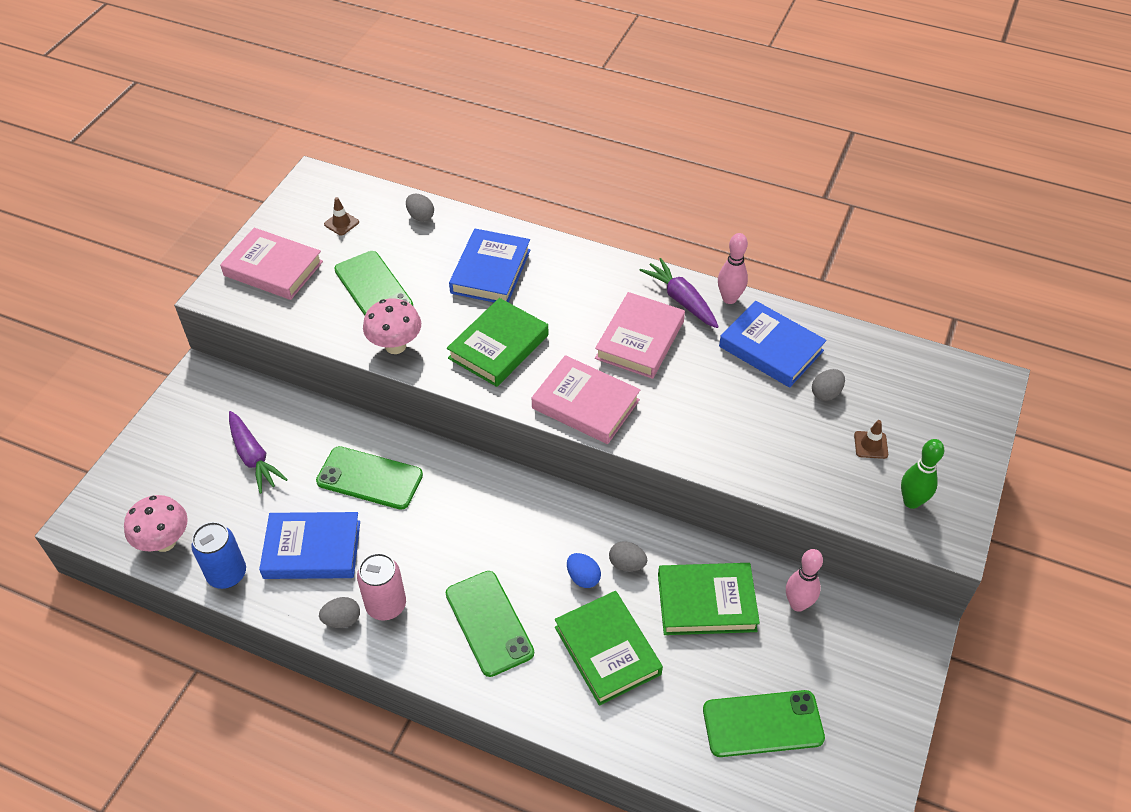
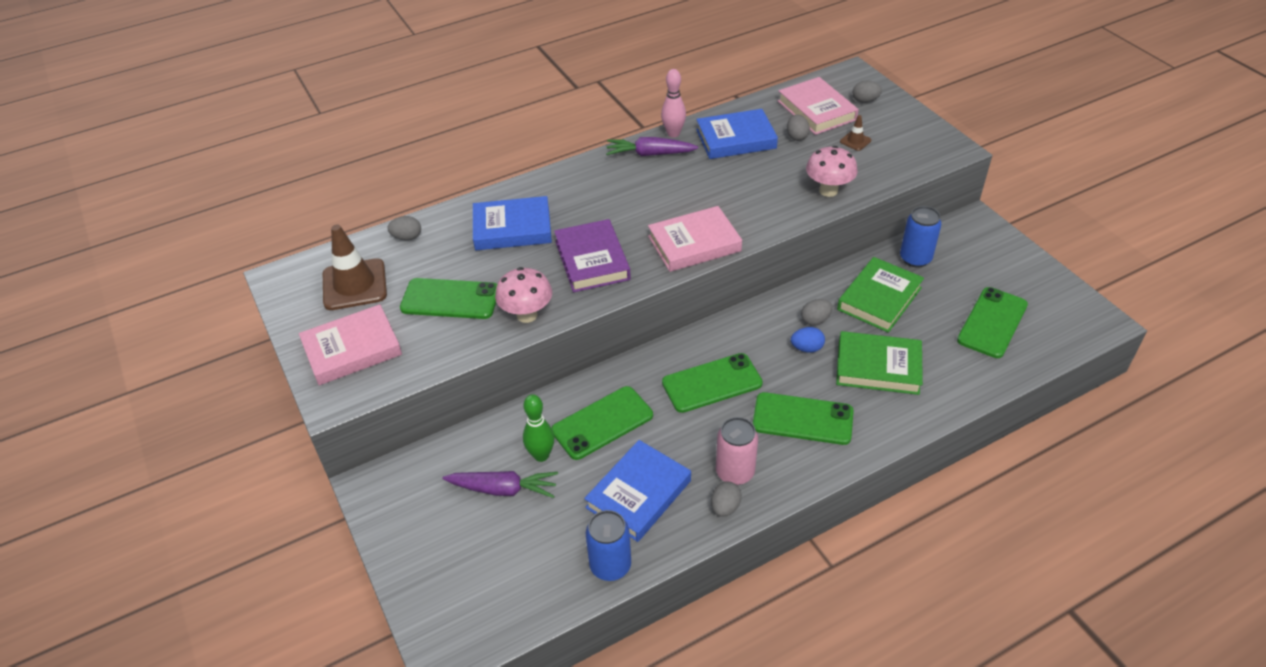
camera: 50 degrees left, 5 degrees down
(165, 542) = (532, 597): pink mushroom -> pink mushroom (828, 191)
(341, 223) = (354, 285): brown traffic cone -> brown traffic cone, size x2.21
(477, 528) = (712, 383): none -> green phone
(490, 271) = (512, 228): blue book -> blue book turned 60 degrees counterclockwise
(498, 347) = (592, 260): green book -> purple book
(640, 340) = (664, 190): pink book -> pink book (816, 110)
(798, 604) = (915, 258): pink bowling pin -> blue can
(911, 501) = (913, 149): green bowling pin -> green bowling pin (541, 455)
(952, 417) = (865, 101): none -> grey egg

